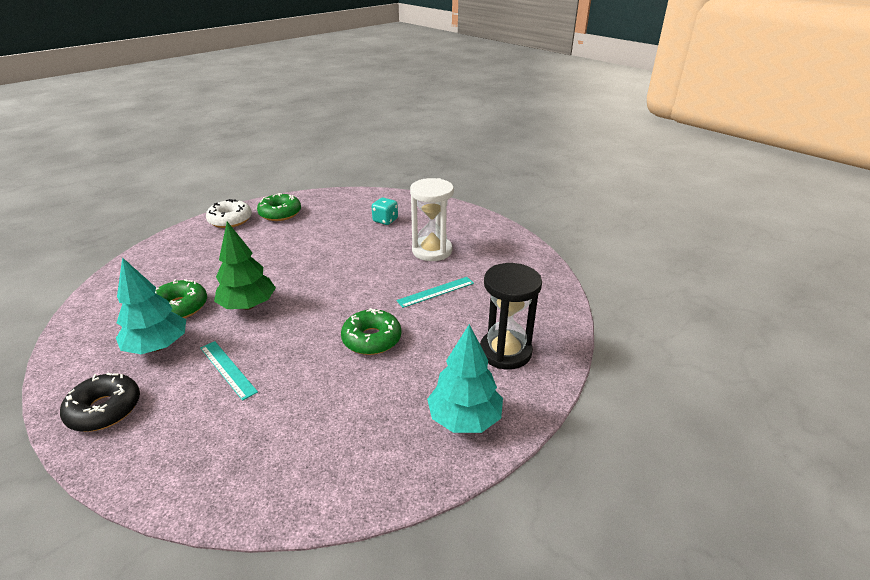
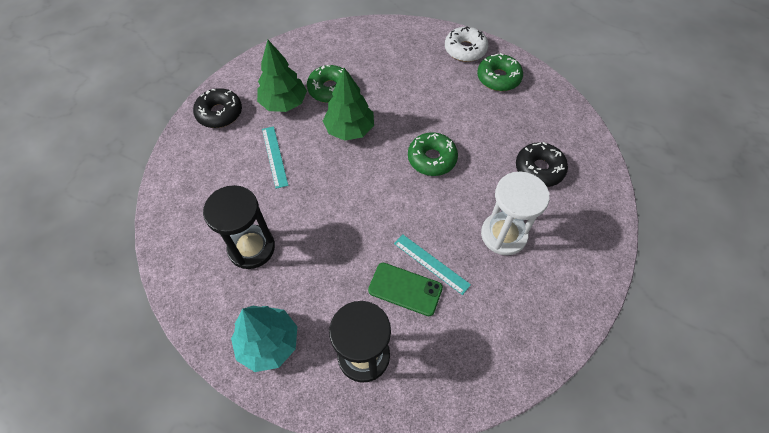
camera: 70 degrees right, 25 degrees up
(158, 346) = (284, 103): turquoise tree -> green tree
(227, 369) = (274, 156): turquoise ruler -> turquoise ruler turned 45 degrees counterclockwise
(338, 412) = (251, 248): none -> black hourglass
(372, 339) = (341, 236): green donut -> green donut (432, 159)
(385, 220) = (539, 169): turquoise dice -> black donut
(452, 312) = (405, 289): none -> green phone

